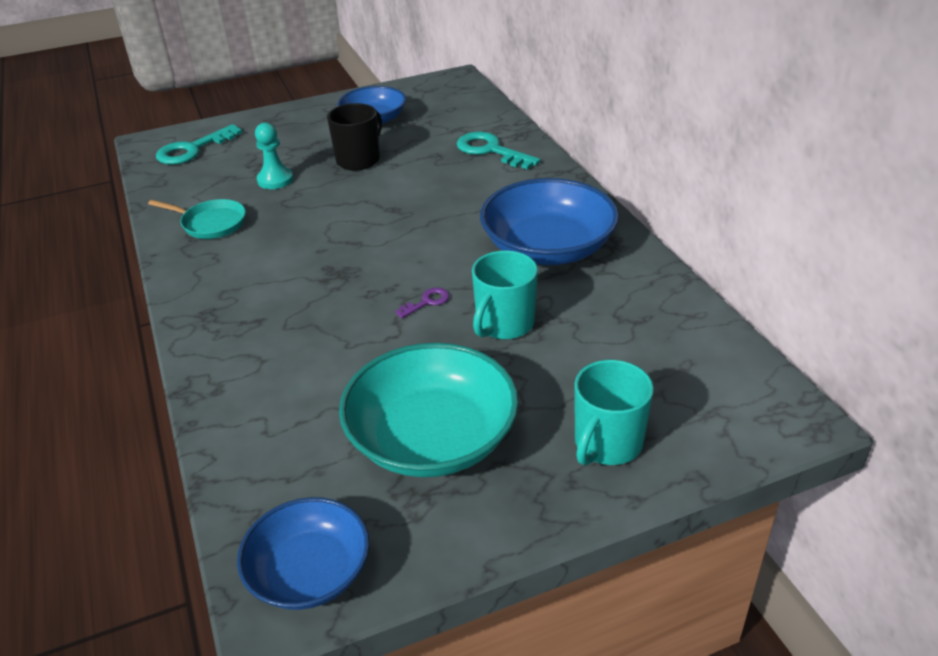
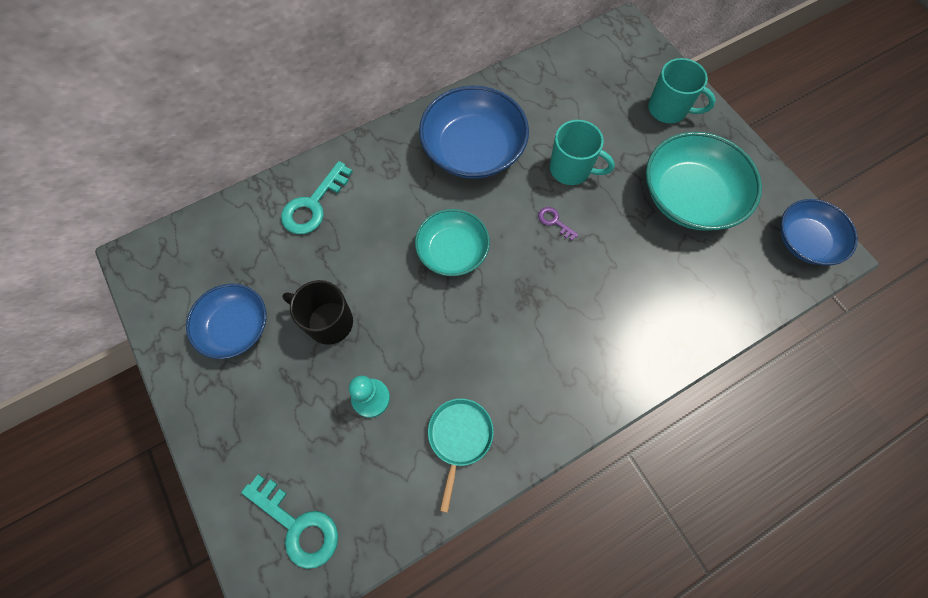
camera: 100 degrees left, 30 degrees up
(410, 227) = (452, 251): none -> turquoise bowl

